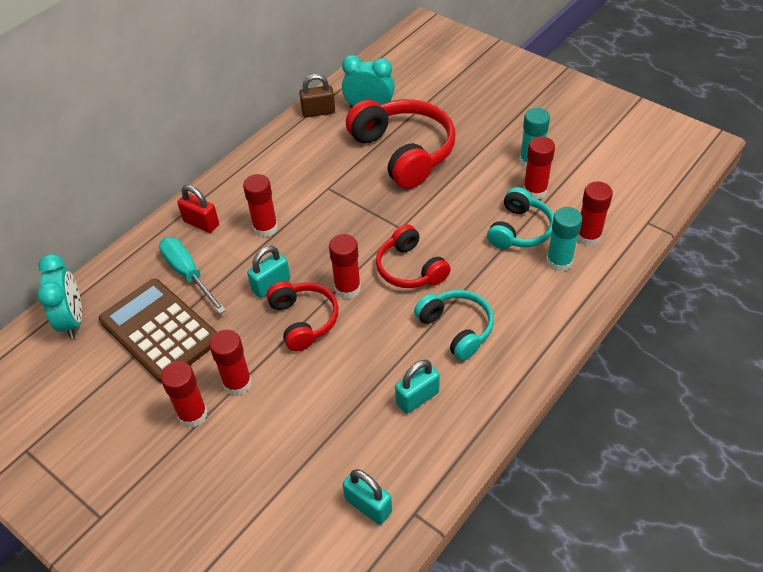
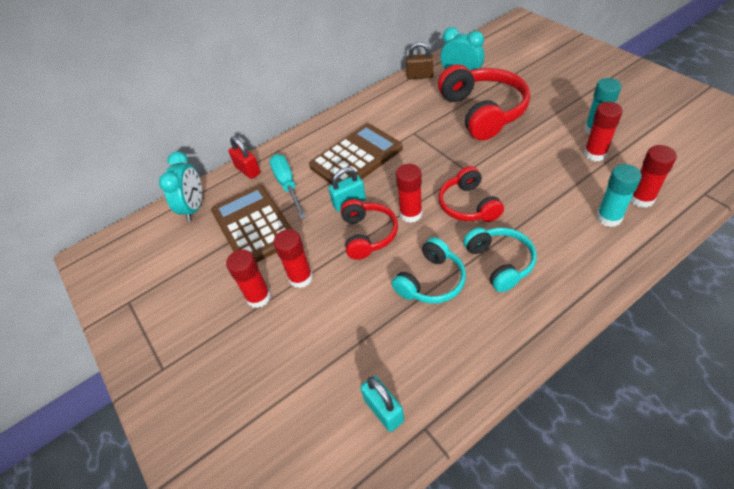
camera: 20 degrees right, 0 degrees up
(201, 223) = (308, 148): red padlock -> red padlock (248, 170)
(265, 228) = (356, 158): red glue stick -> brown calculator
(417, 398) = (451, 318): turquoise padlock -> none
(519, 230) = (575, 185): turquoise headphones -> turquoise headphones (431, 281)

